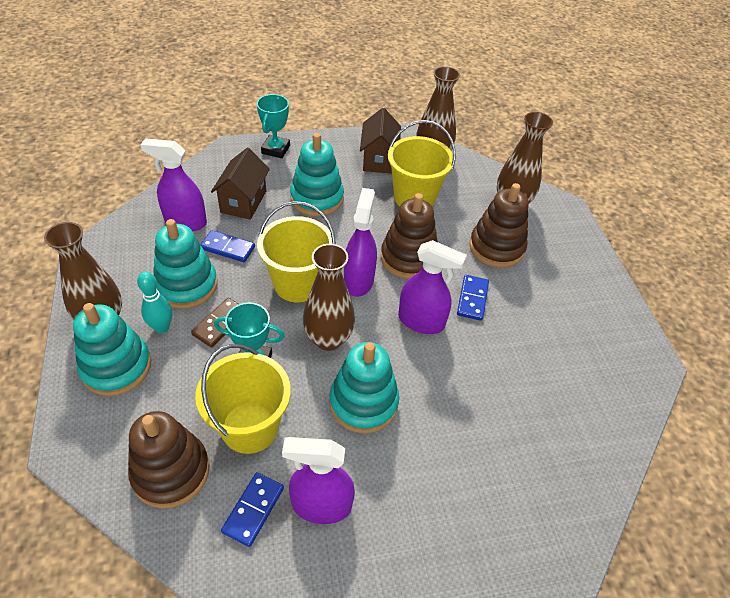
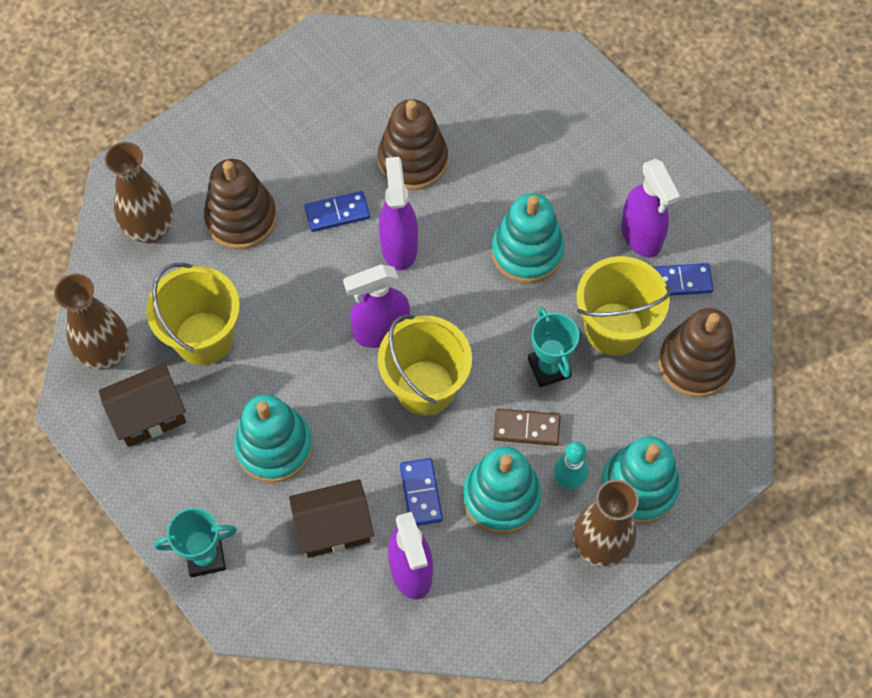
camera: 115 degrees left, 15 degrees up
(328, 339) = (477, 318): brown vase -> none
(408, 258) = (315, 298): brown stacking toy -> brown stacking toy (413, 160)

